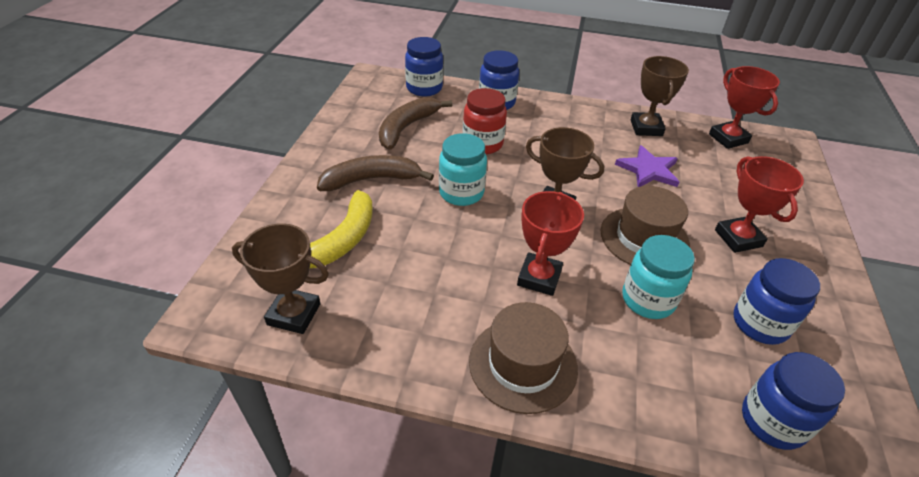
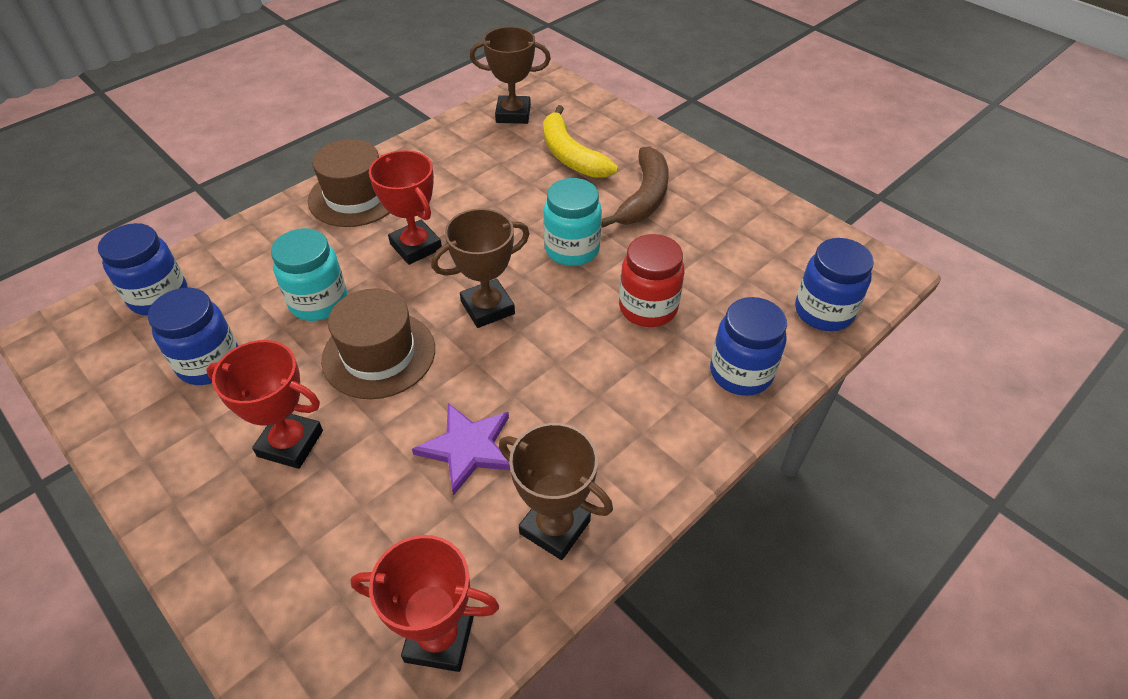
camera: 125 degrees right, 5 degrees up
(294, 314) = (513, 114): brown trophy -> brown trophy turned 45 degrees clockwise
(406, 128) = (727, 257): brown banana -> none

